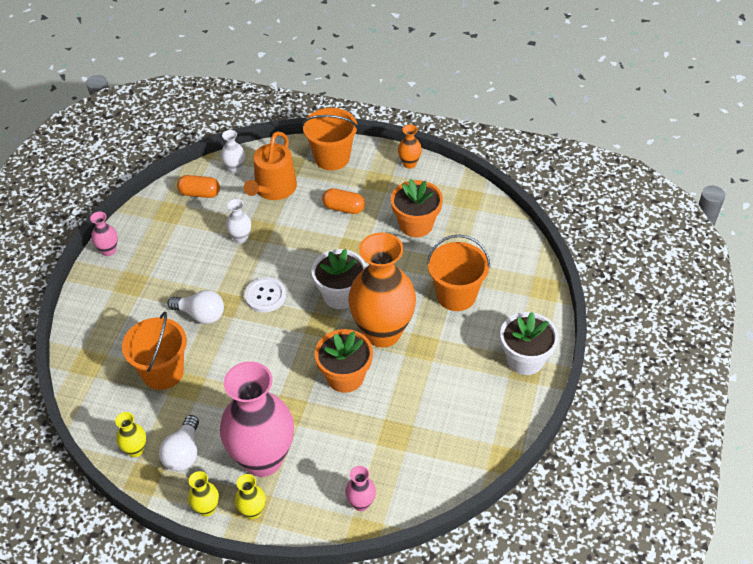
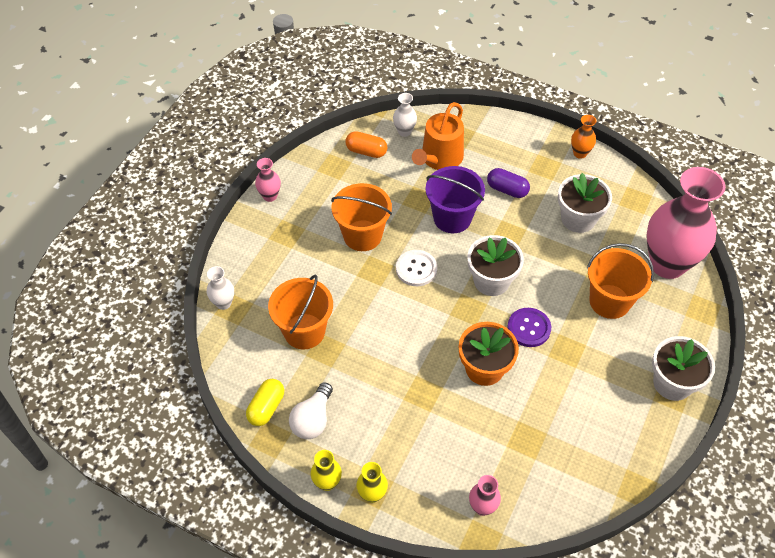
camera: 10 degrees right, 5 degrees up
(135, 450) = (266, 407): yellow vase -> yellow capsule
(201, 315) = (350, 278): white light bulb -> none
(241, 238) = (400, 204): white vase -> white vase (223, 303)
(263, 459) = (390, 441): pink vase -> pink vase (667, 264)
(294, 243) = (452, 218): none -> purple bucket
(332, 157) = (502, 135): orange bucket -> orange bucket (362, 235)
(343, 208) = (507, 190): orange capsule -> purple capsule
(382, 332) = (529, 328): orange vase -> purple button
(416, 224) = (578, 219): orange flower pot -> white flower pot

